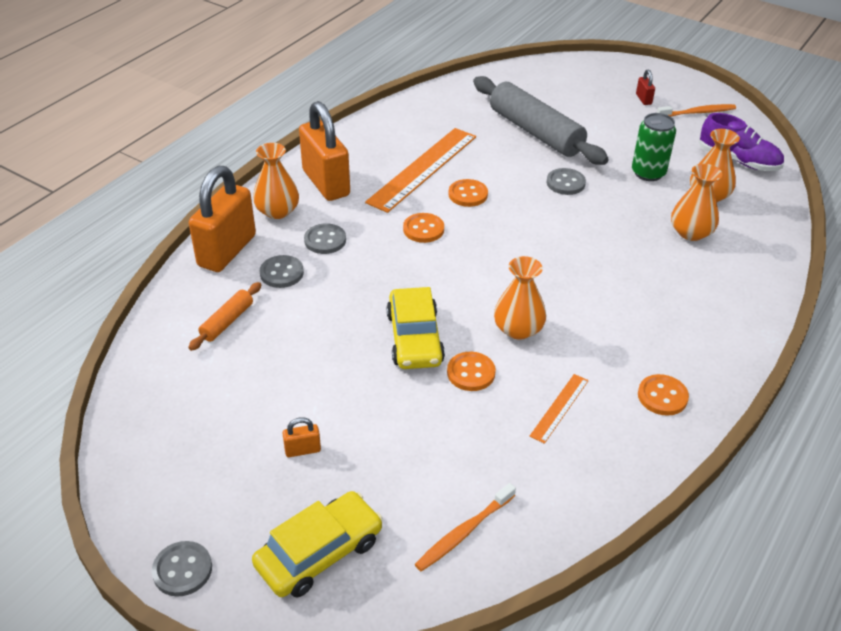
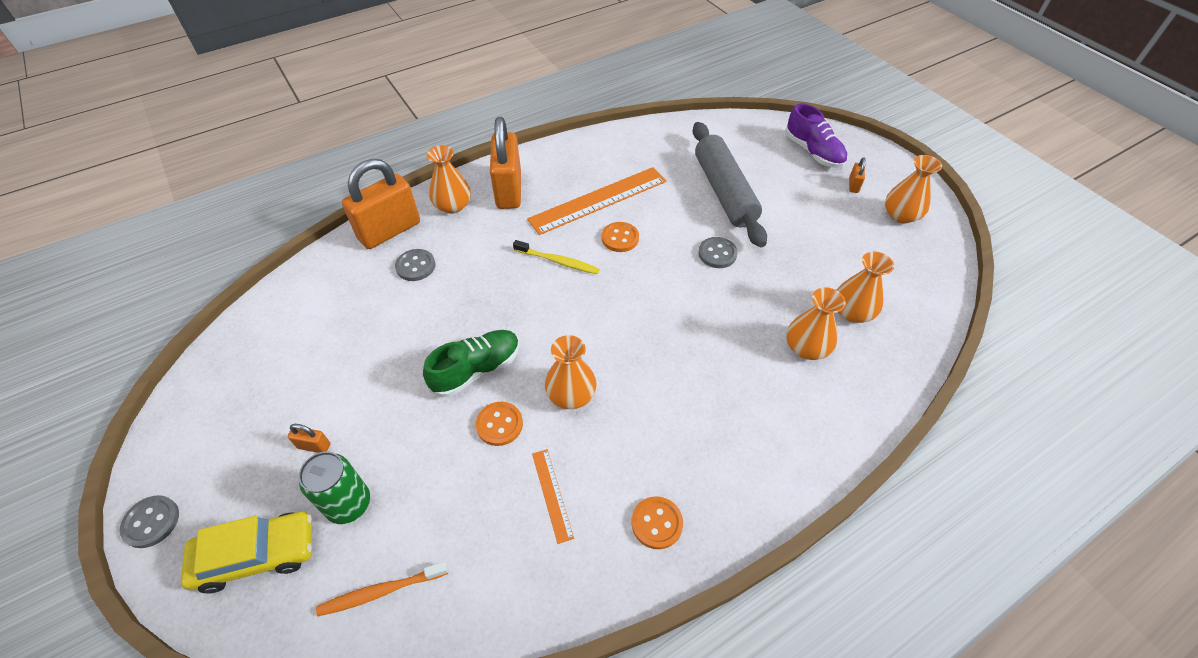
camera: 25 degrees right, 10 degrees up
(227, 322) = (344, 298): orange rolling pin -> none
(325, 240) = (470, 246): grey button -> none
(414, 338) = (476, 370): yellow car -> green shoe
(423, 229) = (558, 261): orange button -> yellow toothbrush
(559, 407) = (552, 494): orange ruler -> orange ruler turned 75 degrees counterclockwise
(643, 99) = (853, 185): red padlock -> orange padlock
(648, 173) = (805, 267): green can -> green can (349, 504)
(697, 113) = (900, 215): orange toothbrush -> orange vase
(738, 161) = (910, 282): purple shoe -> purple shoe (813, 152)

